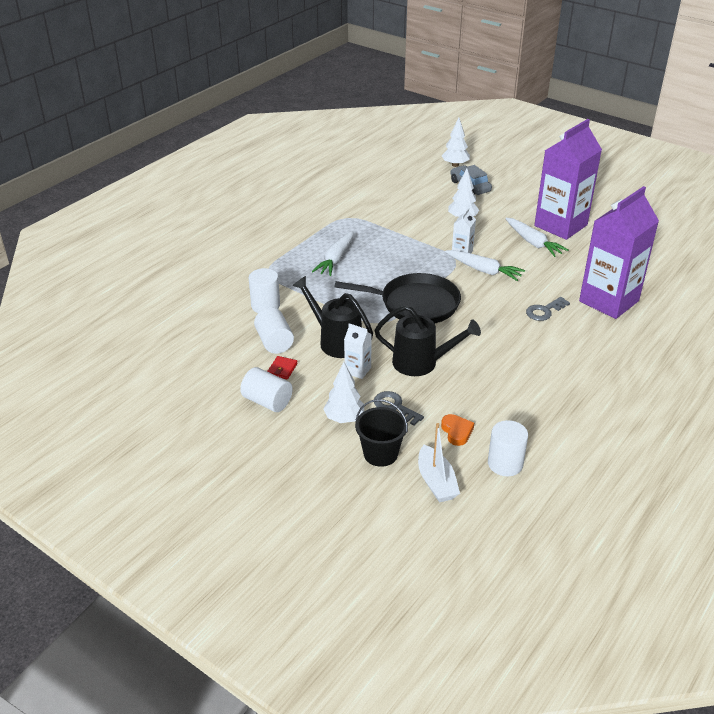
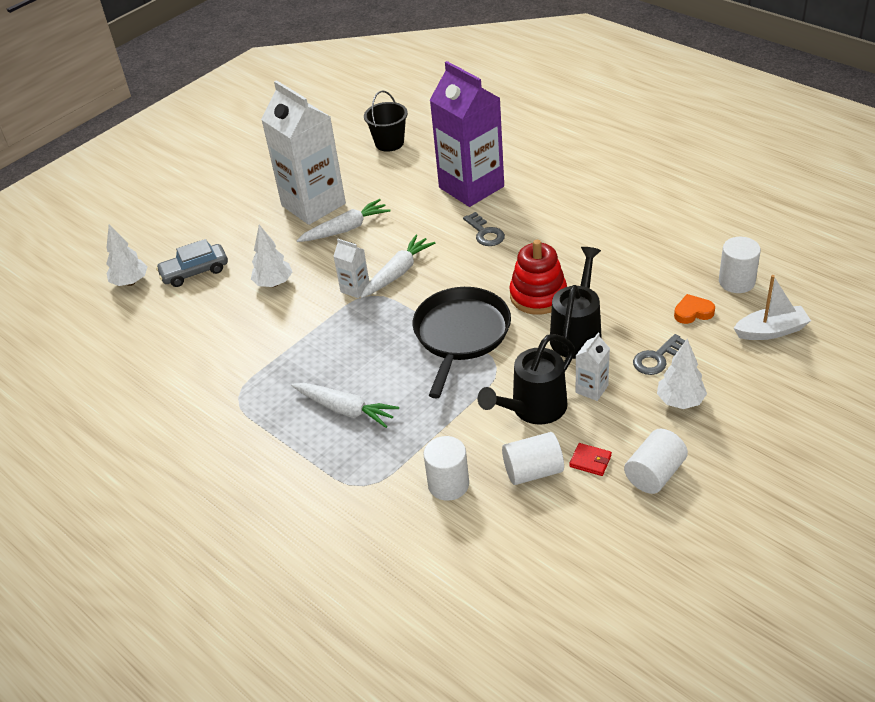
camera: 80 degrees left, 5 degrees up
(380, 454) = (735, 372): black bucket -> black bucket (389, 143)
(467, 341) = (538, 295): none -> red stacking toy
(560, 225) = (313, 204): purple carton -> white carton

